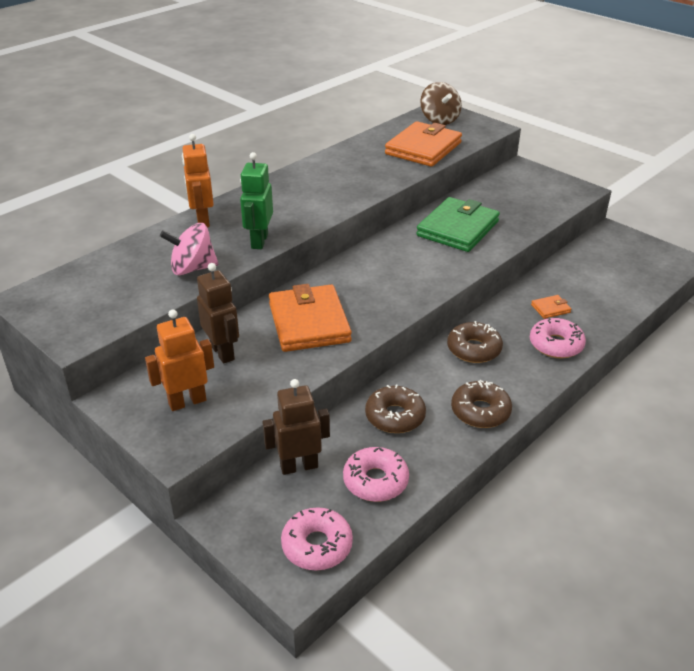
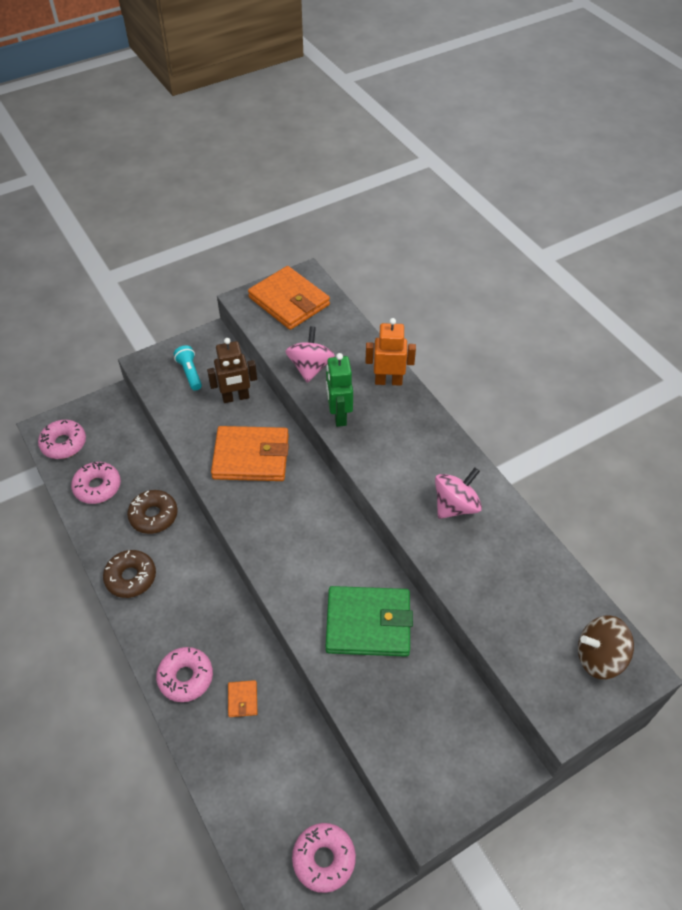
camera: 105 degrees right, 15 degrees up
(187, 401) = (190, 373): orange robot -> turquoise flashlight
(259, 241) = (339, 415): green robot -> green robot turned 120 degrees counterclockwise
(299, 466) = (134, 446): brown robot -> none
(342, 175) = (455, 506): none -> pink spinning top
(423, 148) = (509, 608): orange wallet -> orange wallet (289, 301)
(457, 229) = (368, 623): green wallet -> green wallet turned 45 degrees counterclockwise
(474, 349) = (208, 601): brown donut -> none
(630, 251) = (324, 859): none -> pink donut

